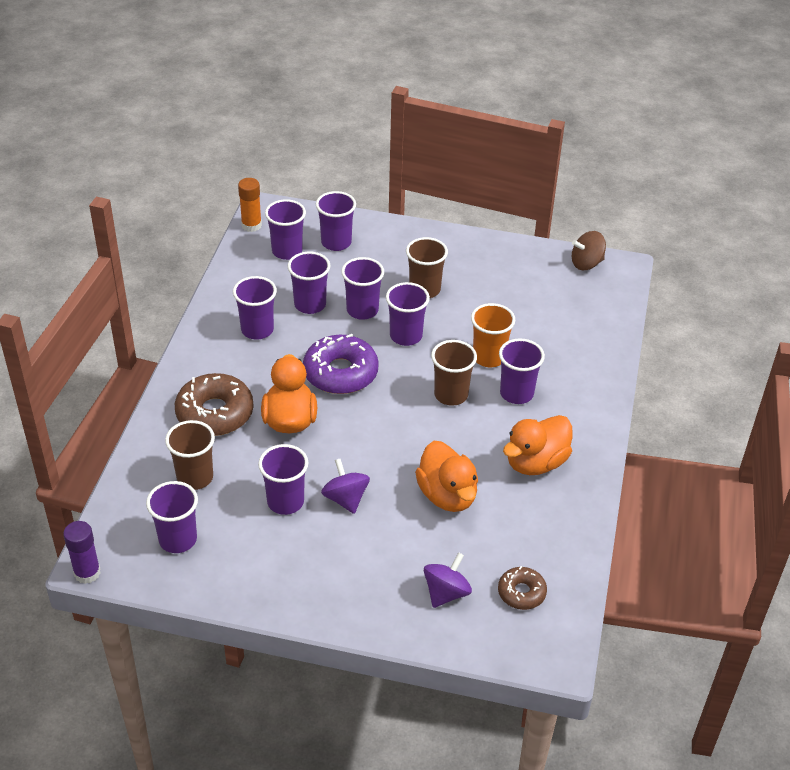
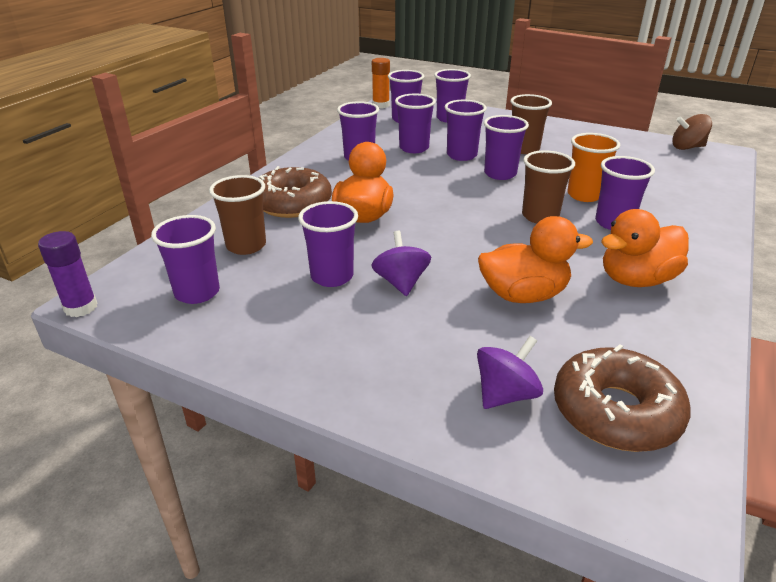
camera: 15 degrees right, 10 degrees down
(340, 373) = (428, 190): purple donut -> none
(447, 495) = (523, 295): orange duck -> orange duck turned 90 degrees counterclockwise
(521, 593) = (615, 411): brown donut -> brown donut, size x1.79

